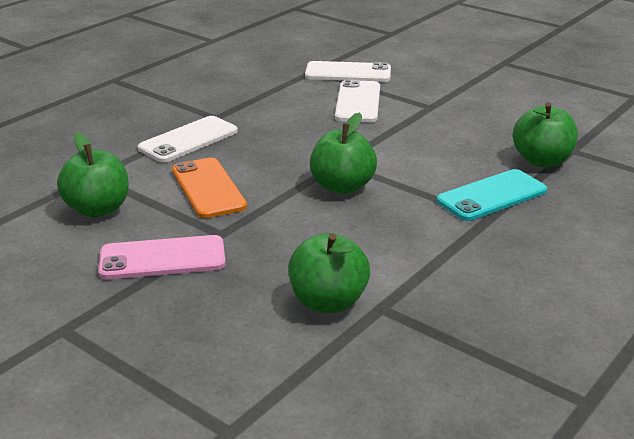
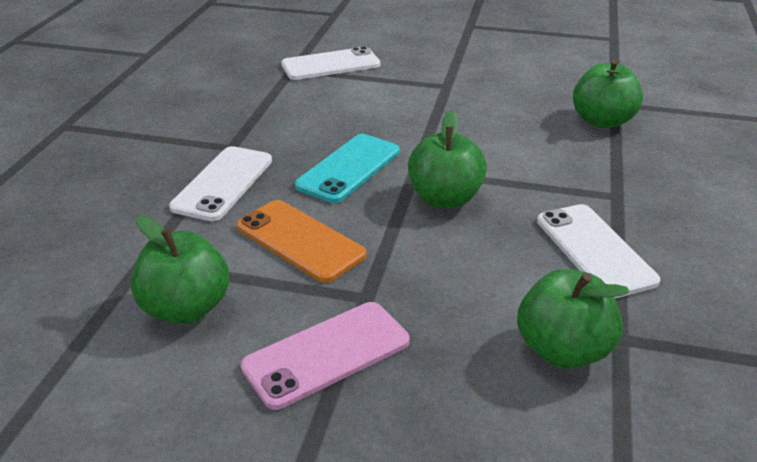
camera: 25 degrees left, 5 degrees up
(358, 102) = (371, 96): white phone -> white phone (594, 250)
(492, 196) = (596, 171): turquoise phone -> turquoise phone (349, 168)

